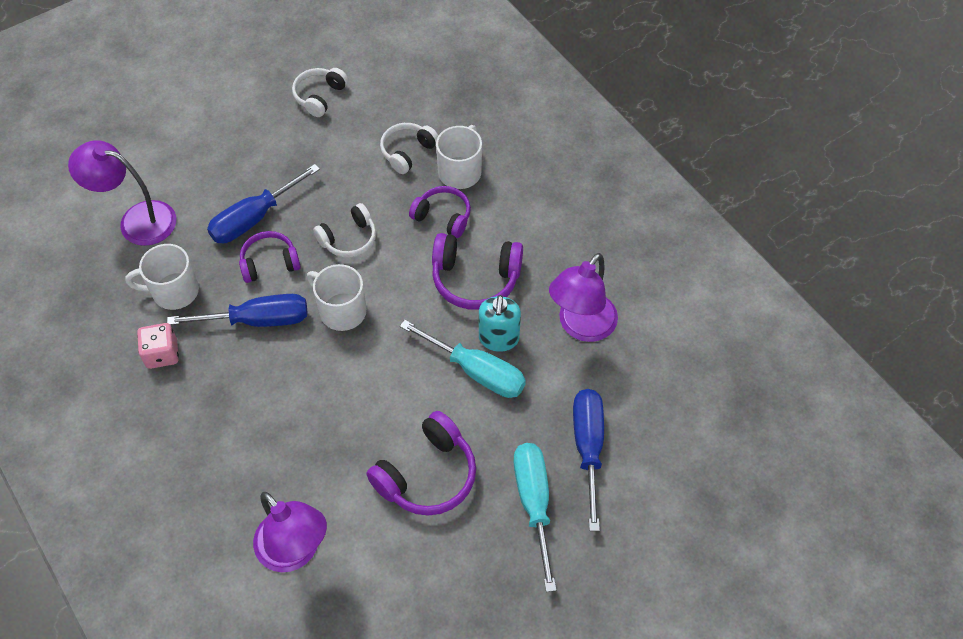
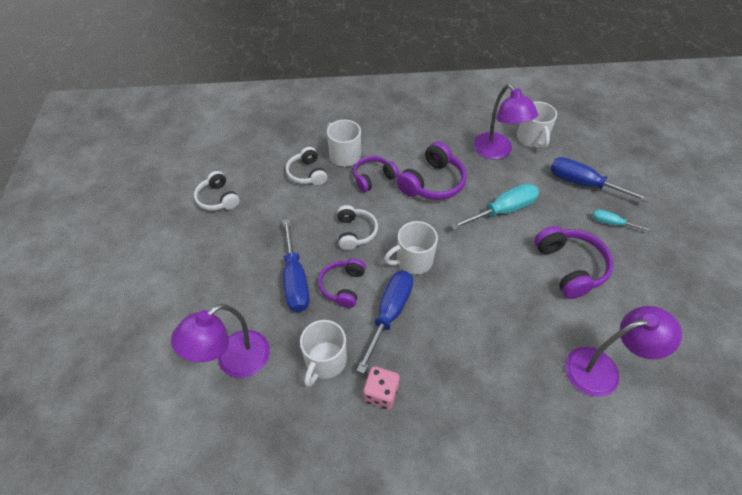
camera: 60 degrees left, 5 degrees down
(498, 338) = (484, 190): turquoise soap dispenser -> none
(534, 503) = (612, 223): turquoise screwdriver -> turquoise screwdriver, size x0.55
(638, 358) = (532, 138): none -> white mug

